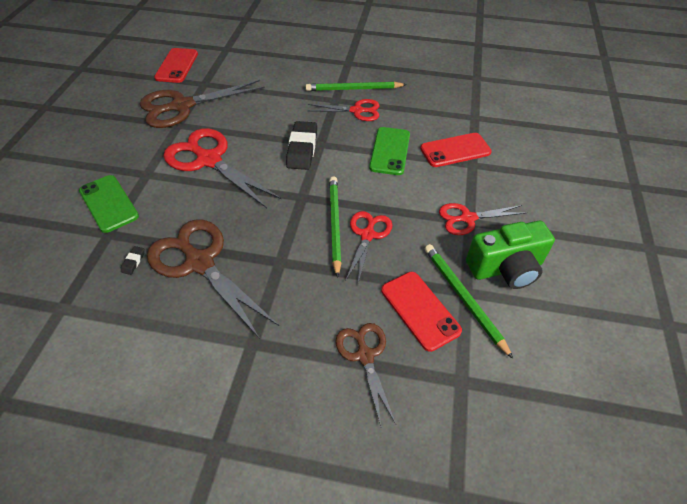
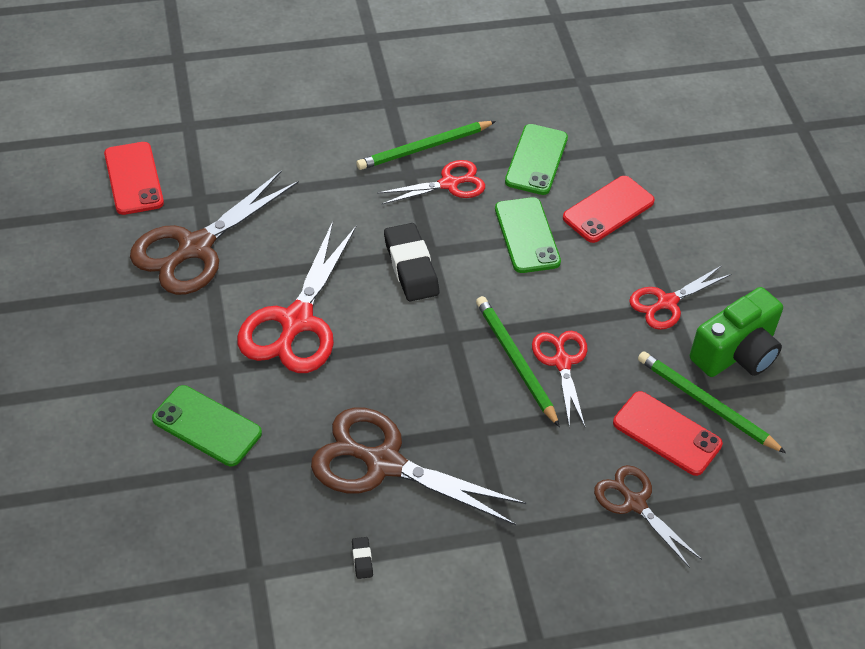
camera: 25 degrees left, 0 degrees up
(133, 262) = (300, 489): black eraser -> black eraser (362, 559)
(209, 160) = (296, 321): red scissors -> red scissors turned 90 degrees counterclockwise
(421, 111) = (536, 160): none -> green phone

